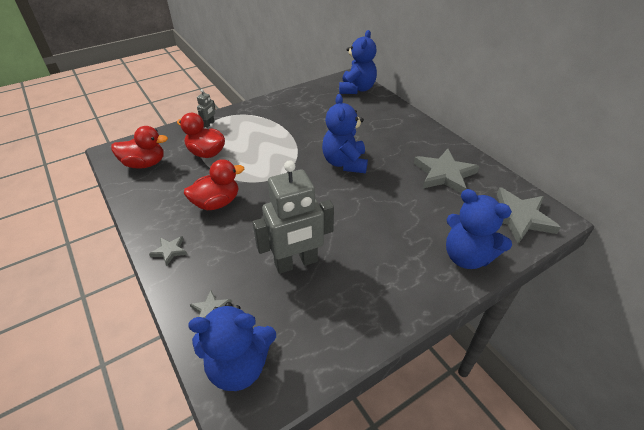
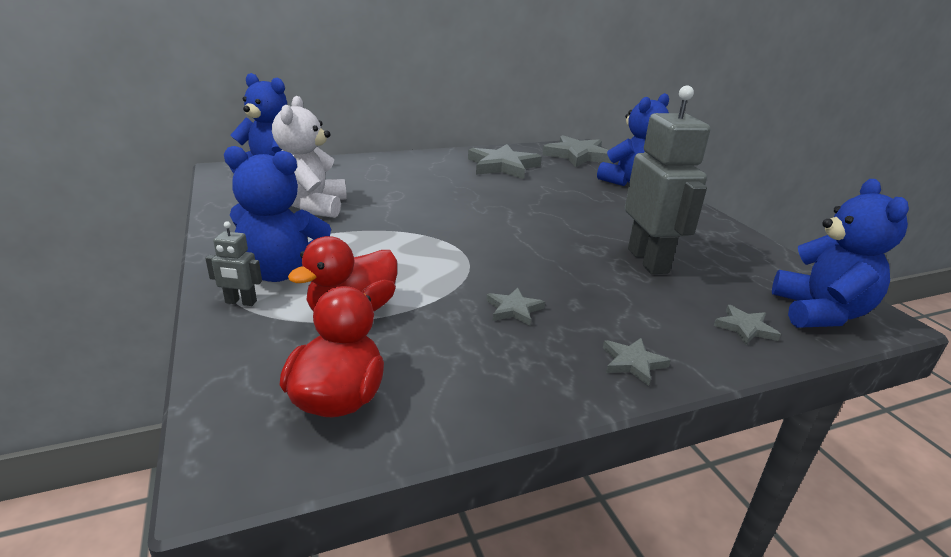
camera: 80 degrees left, 15 degrees down
(209, 124) = (240, 302): grey robot -> grey robot turned 150 degrees clockwise
(217, 203) = (514, 309): red duck -> grey star
(315, 115) = (312, 206): none -> white teddy bear
(344, 163) = (454, 206): blue teddy bear -> blue teddy bear (282, 272)

